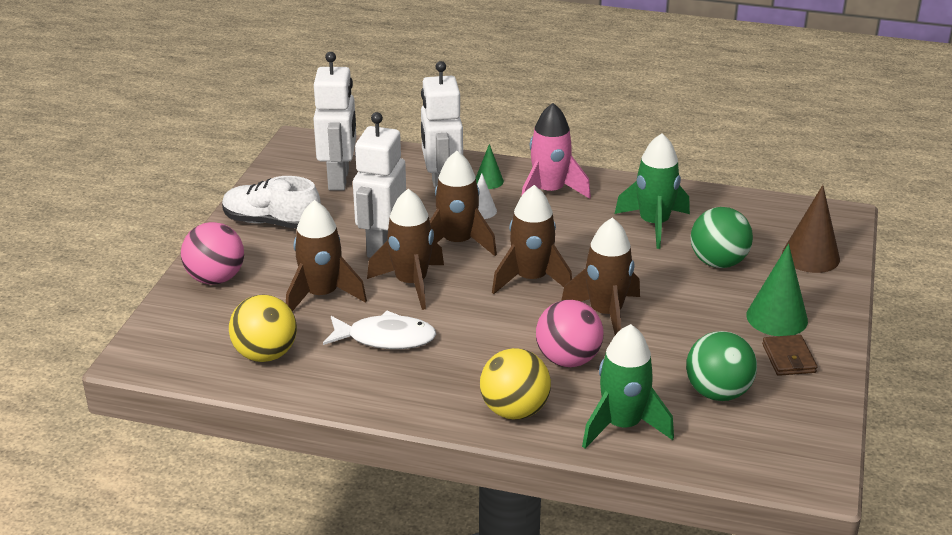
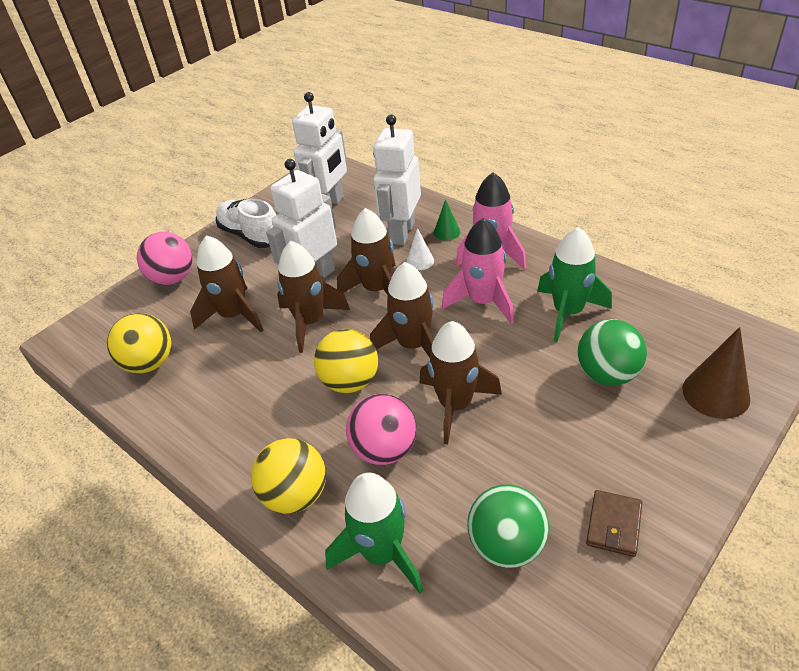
camera: 30 degrees right, 10 degrees up
(385, 338) = (249, 375): white fish -> none
(494, 320) = (350, 382): none -> yellow ball
(570, 232) = (483, 302): none -> pink rocket
(777, 318) = (631, 464): green cone -> none

